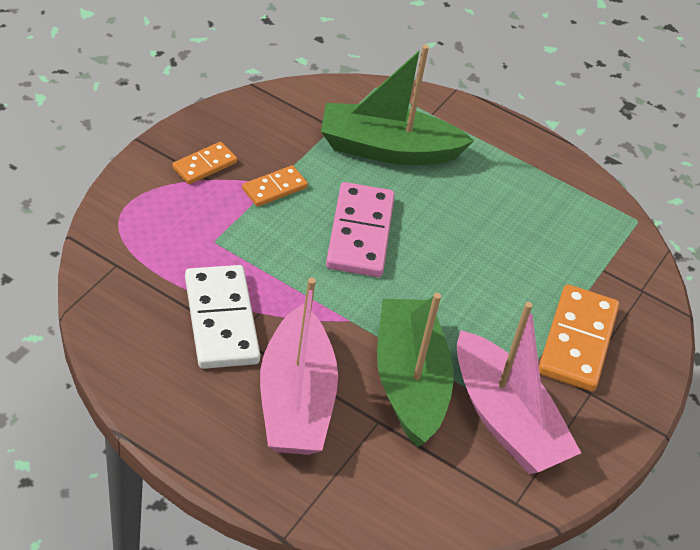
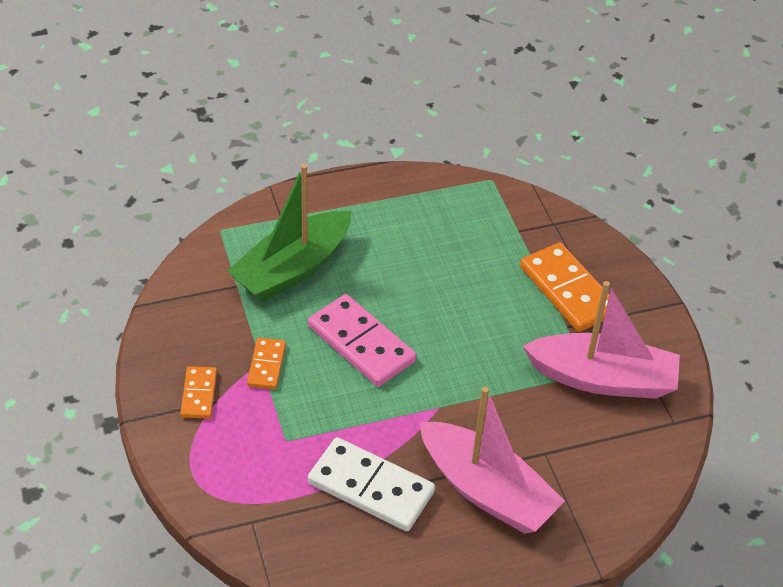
camera: 45 degrees left, 0 degrees up
(409, 382) = (525, 410): green boat -> none

